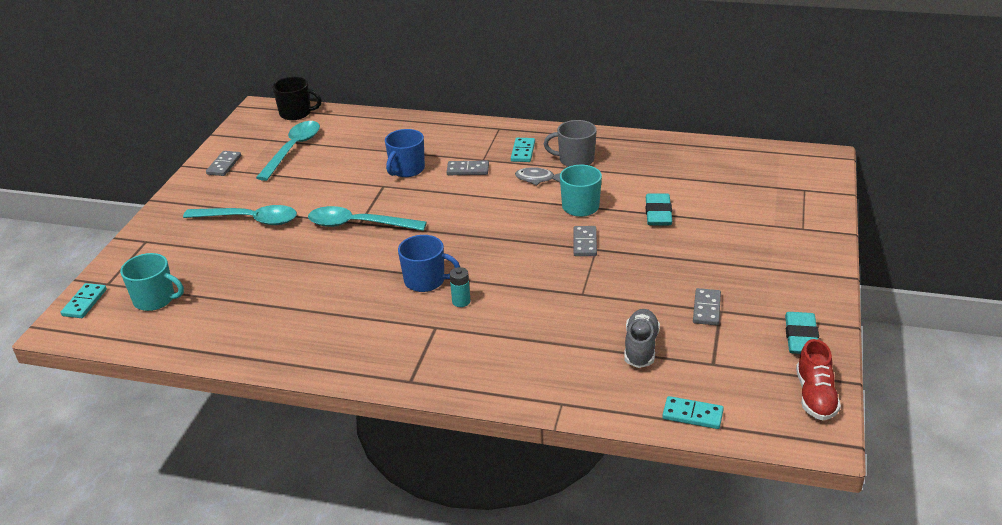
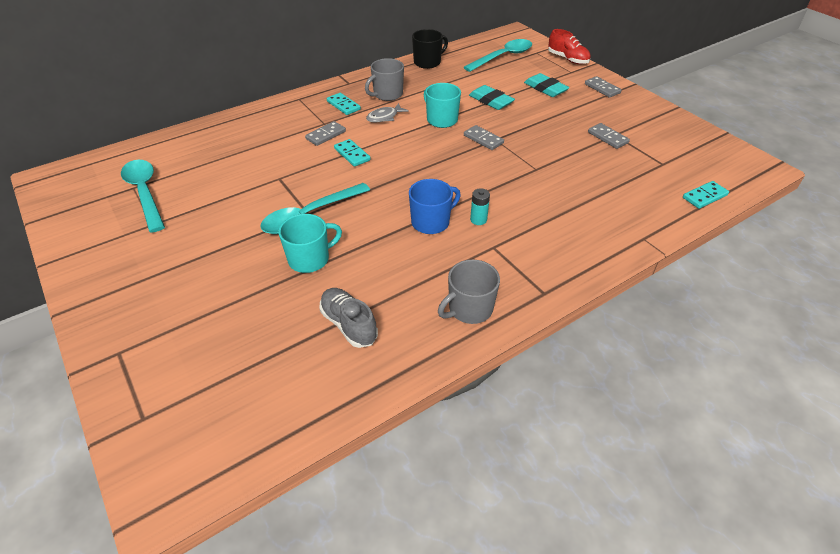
camera: 50 degrees left, 10 degrees up
(85, 302) = (147, 455): turquoise domino -> turquoise domino (352, 154)
(155, 299) = (226, 393): turquoise mug -> turquoise mug (310, 259)
(224, 165) = (91, 240): grey domino -> grey domino (602, 88)
(250, 220) = (203, 268): turquoise spoon -> turquoise spoon (503, 57)
(296, 113) = (96, 165): black mug -> black mug (428, 62)
(346, 353) = (469, 309): none -> grey mug
(407, 169) = (277, 158): blue mug -> none
(641, 347) = (619, 178): grey shoe -> grey shoe (349, 324)
(801, 337) = (669, 125): turquoise eraser -> turquoise eraser (545, 88)
(815, 396) = (726, 150): red shoe -> red shoe (567, 59)

